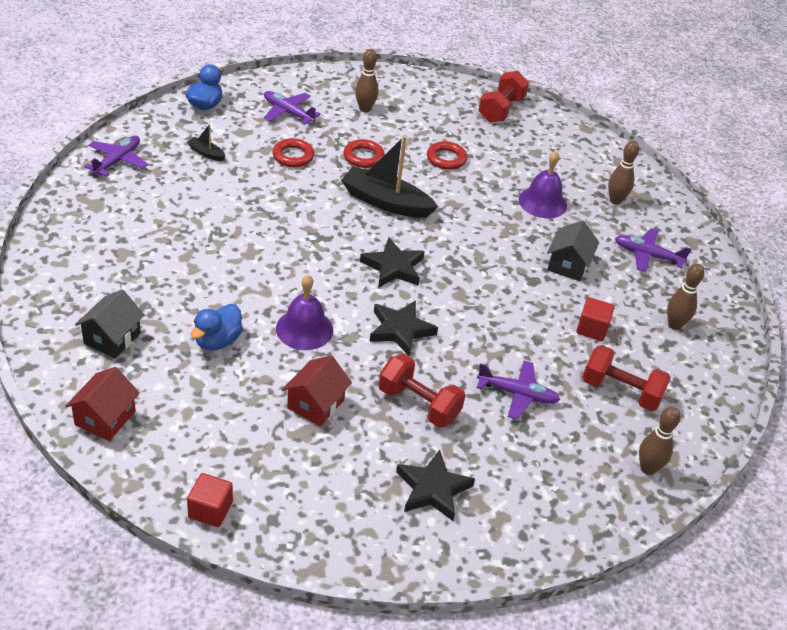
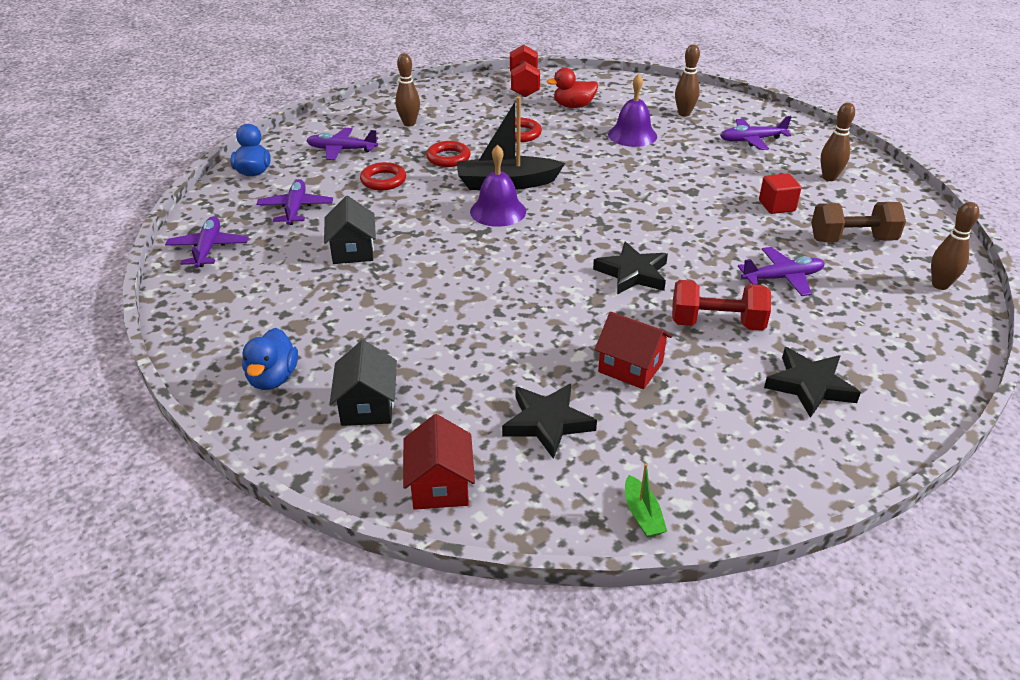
camera: 25 degrees left, 5 degrees down
(206, 153) = (296, 208): black boat -> purple plane
(210, 510) = (642, 514): red cube -> green boat
(217, 341) = (478, 358): blue duck -> blue duck (273, 378)
(304, 329) = (549, 310): purple bell -> purple bell (498, 211)
(315, 404) = (630, 367): red house -> red house turned 60 degrees counterclockwise
(393, 267) = (570, 228): black star -> black star (547, 422)
(522, 150) = (573, 106): none -> red duck
(568, 265) = (704, 169): black house -> black house (353, 251)
(621, 391) = (852, 240): red dumbbell -> brown dumbbell

